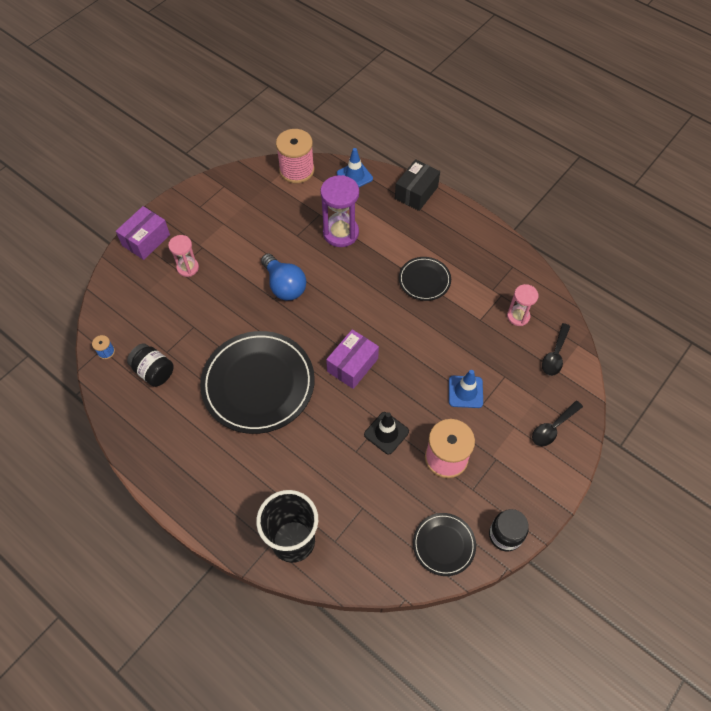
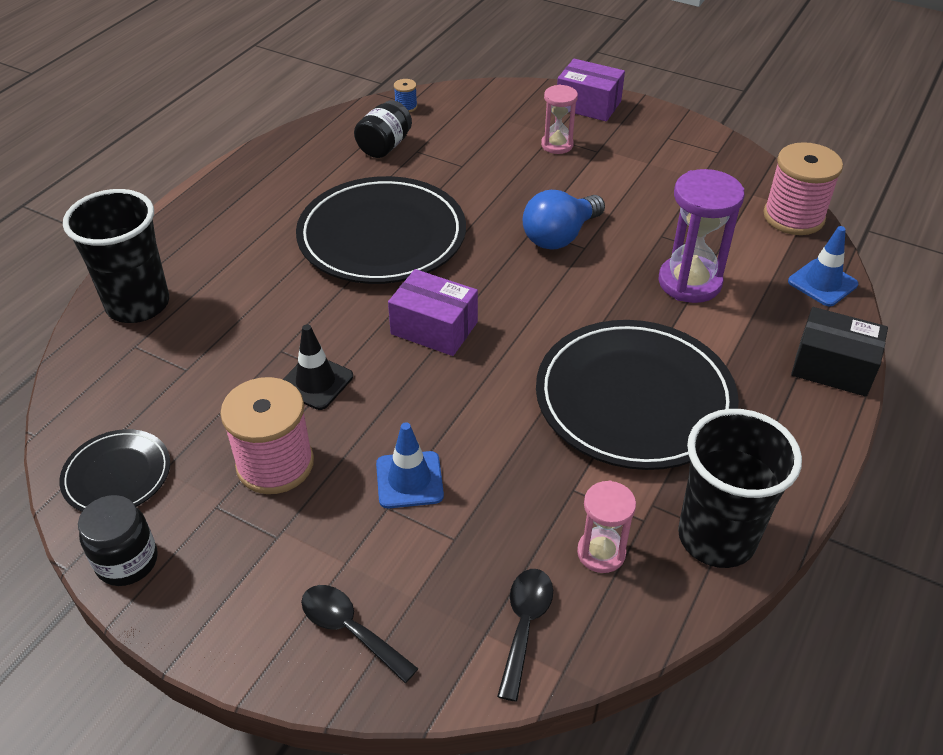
camera: 80 degrees right, 15 degrees down
(424, 280) = (634, 399): black plate -> black plate, size x2.00
(513, 269) = (716, 537): none -> black cup
(555, 355) = (524, 626): black spoon -> black spoon turned 90 degrees clockwise

